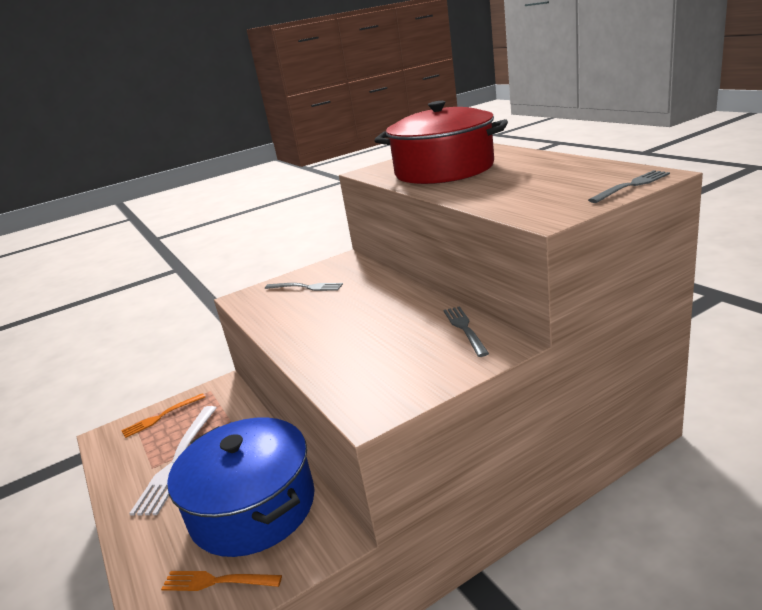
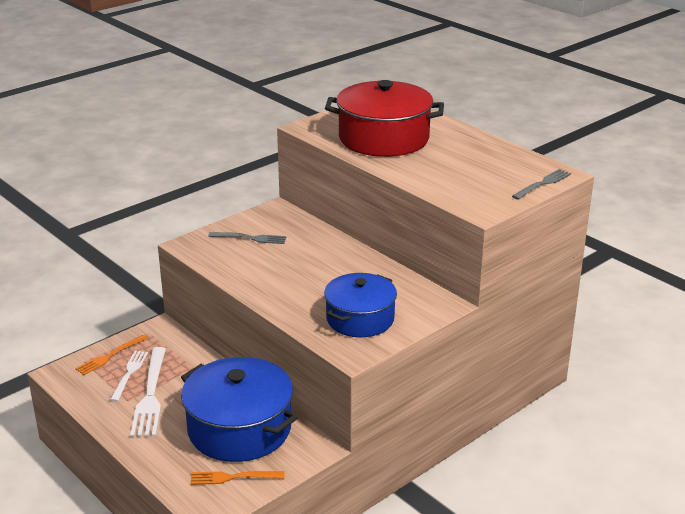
camera: 15 degrees left, 5 degrees up
(170, 435) = (129, 373): none -> white fork
(393, 367) = (360, 319): none -> blue pot
(464, 328) = (409, 288): grey fork -> none

